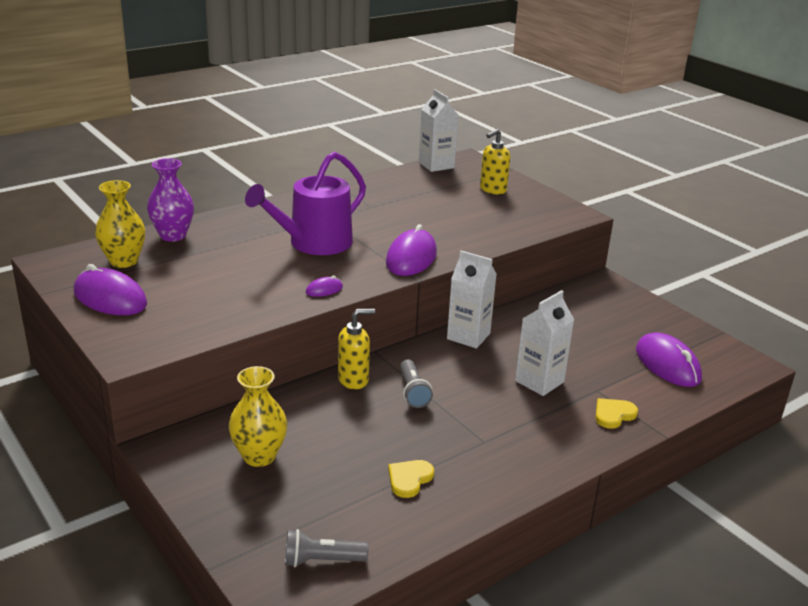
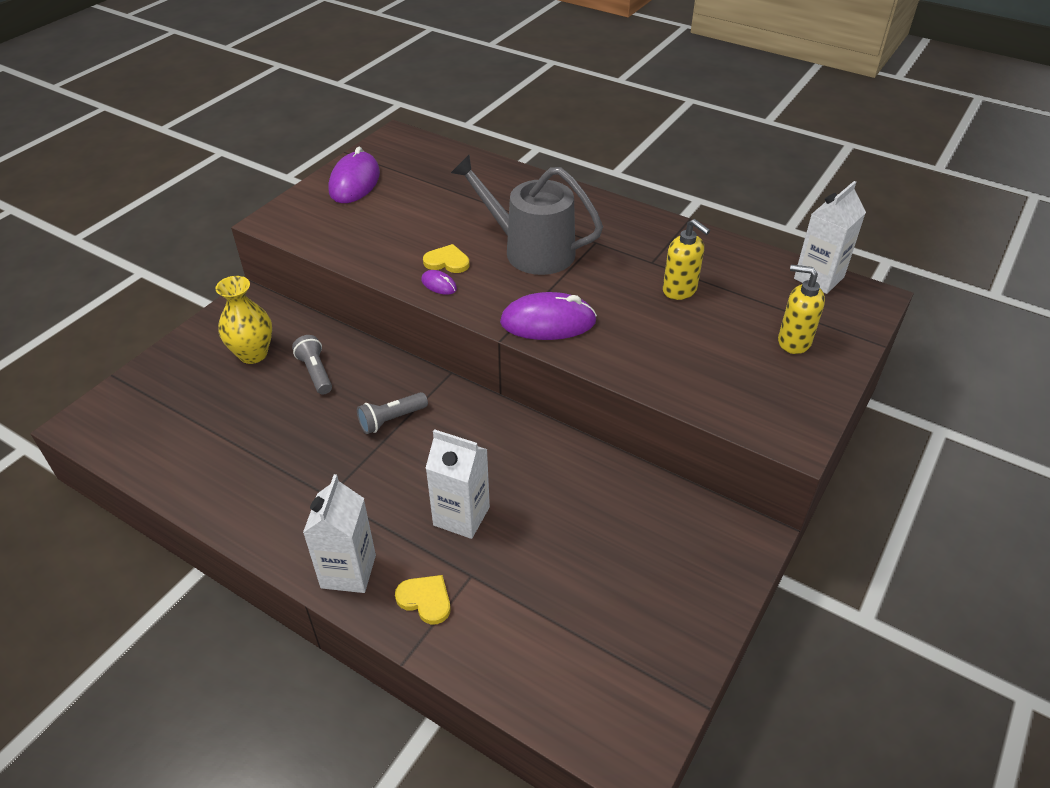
camera: 70 degrees right, 15 degrees up
(124, 261) = (420, 166): yellow vase -> none
(173, 235) = (484, 172): purple vase -> none
(314, 243) = (531, 250): purple watering can -> grey watering can
(321, 560) = (130, 431): grey flashlight -> grey flashlight (315, 372)
(353, 380) = (392, 373): yellow soap dispenser -> yellow soap dispenser (680, 290)
(409, 479) = (250, 455): yellow heart -> yellow heart (447, 261)
(468, 336) = (522, 434): white carton -> white carton (348, 571)
(667, 364) = (571, 643): purple mouse -> none

